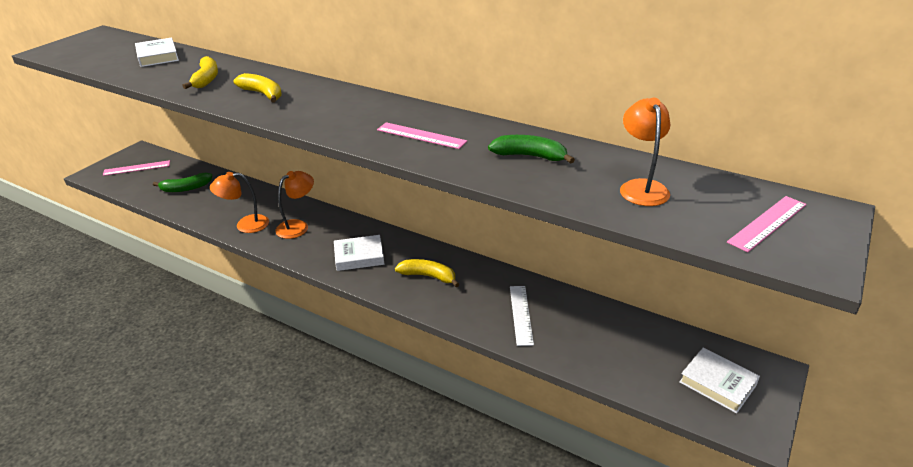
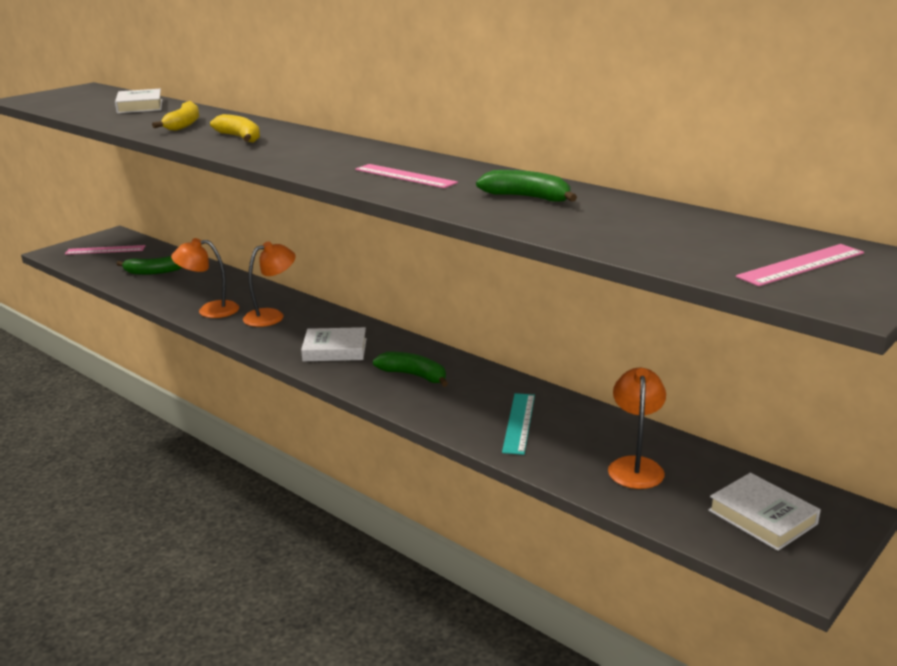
camera: 10 degrees right, 10 degrees down
(428, 276) = (414, 375): yellow banana -> green banana
(521, 314) = (519, 423): white ruler -> turquoise ruler
(641, 187) = (653, 228): orange lamp -> orange lamp (635, 466)

